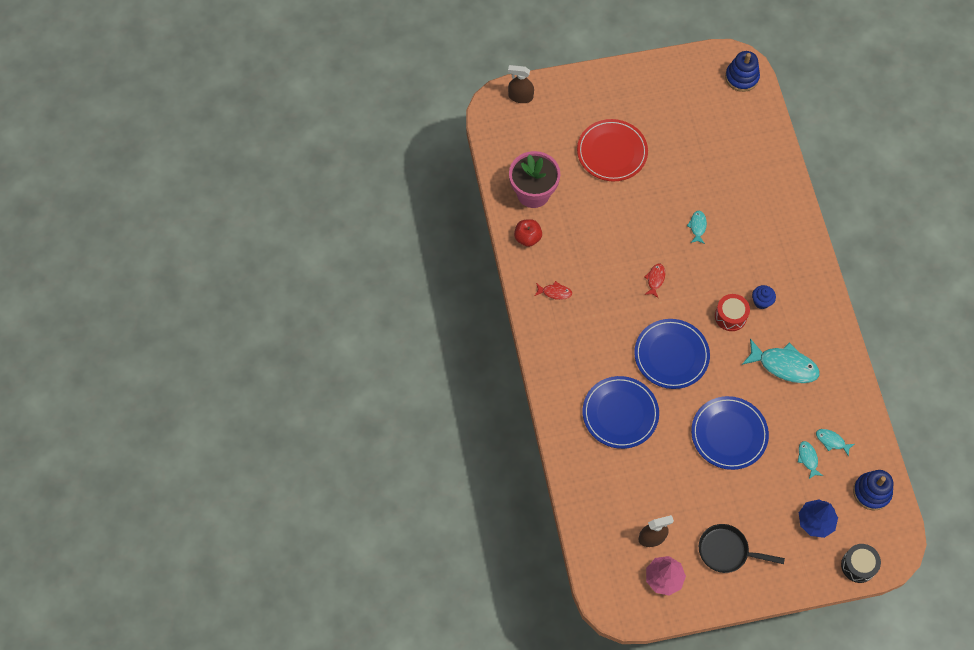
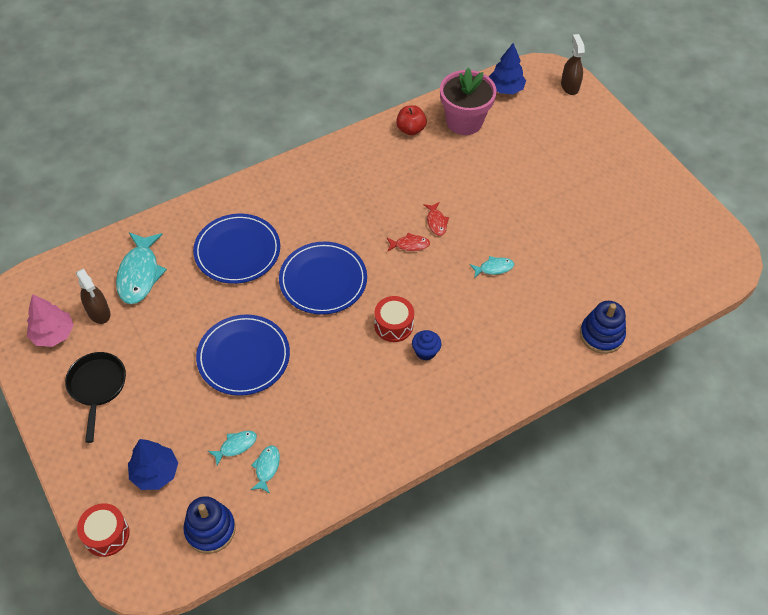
camera: 70 degrees right, 10 degrees down
(505, 147) = (505, 89): none -> blue tree
(555, 292) = (358, 165): red fish -> red fish (436, 222)
(612, 152) = (546, 172): red plate -> none
(741, 77) = (712, 266): blue stacking toy -> blue stacking toy (601, 335)
(784, 365) = (350, 393): turquoise fish -> turquoise fish (139, 274)
(858, 565) = (106, 534): black drum -> red drum

